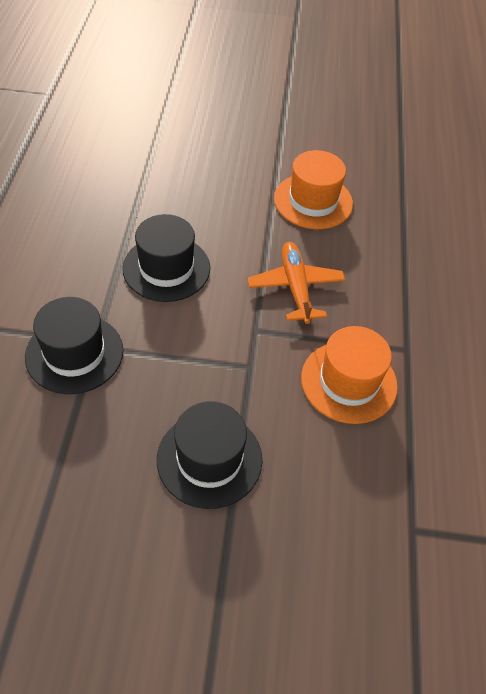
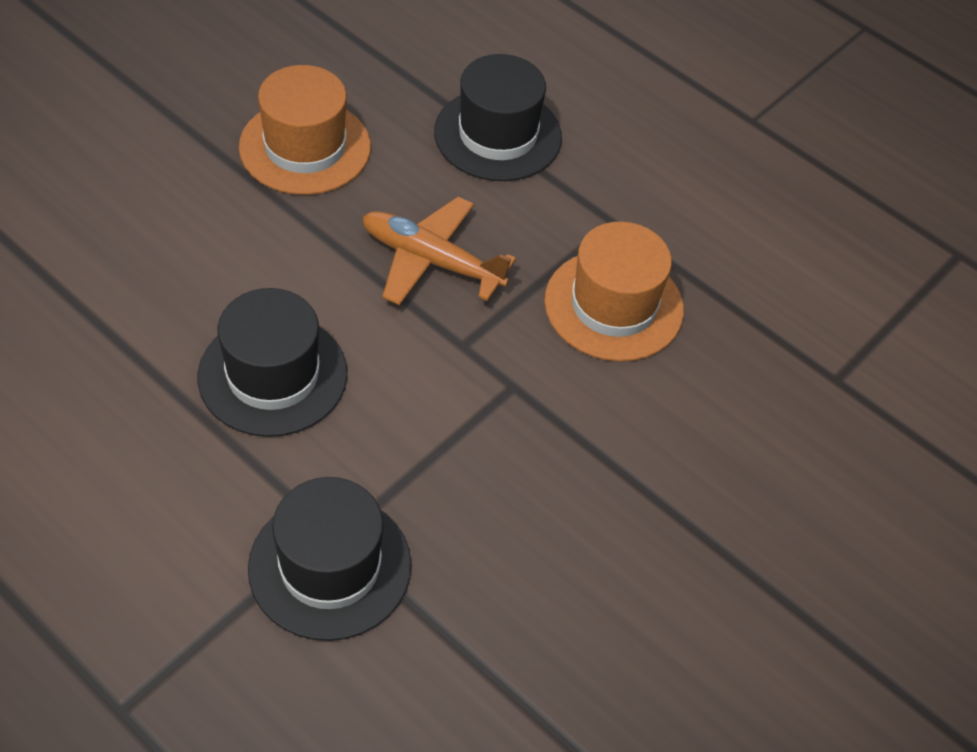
camera: 55 degrees left, 0 degrees up
(209, 459) = (613, 510): black hat -> black hat (498, 135)

